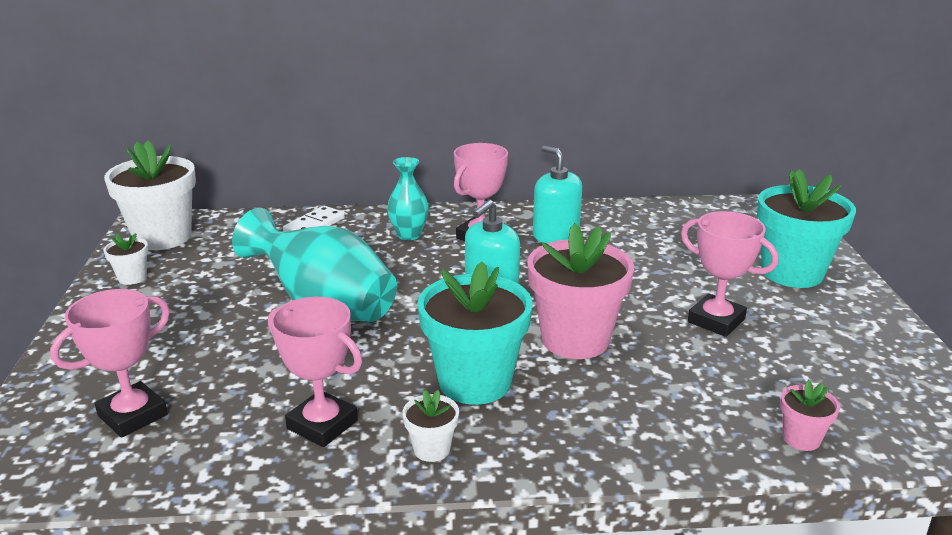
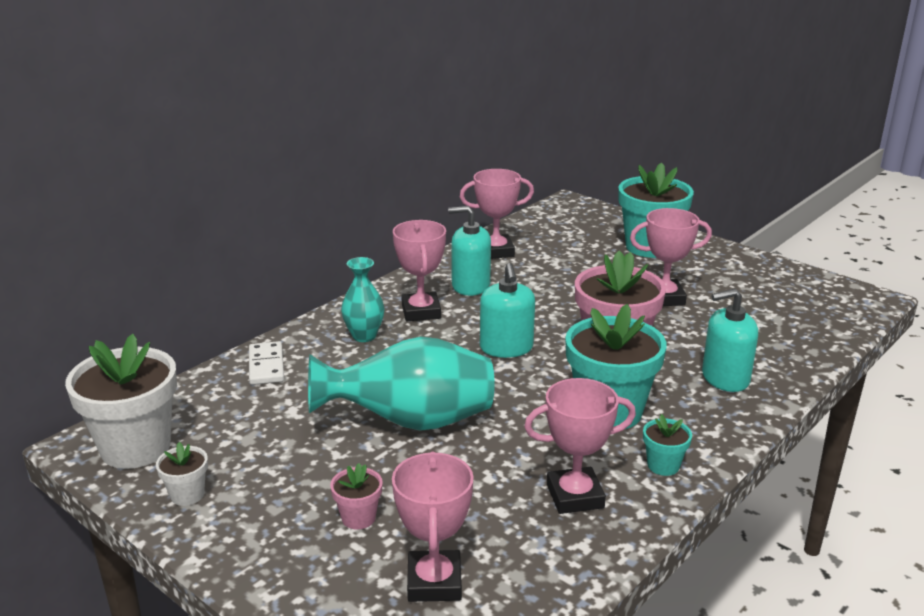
camera: 45 degrees left, 0 degrees up
(432, 449) = (663, 465): white flower pot -> turquoise flower pot
(629, 218) = (495, 251): none -> pink trophy
(637, 417) = (725, 378): none -> turquoise soap dispenser
(801, 438) = (808, 343): pink flower pot -> pink flower pot (358, 518)

